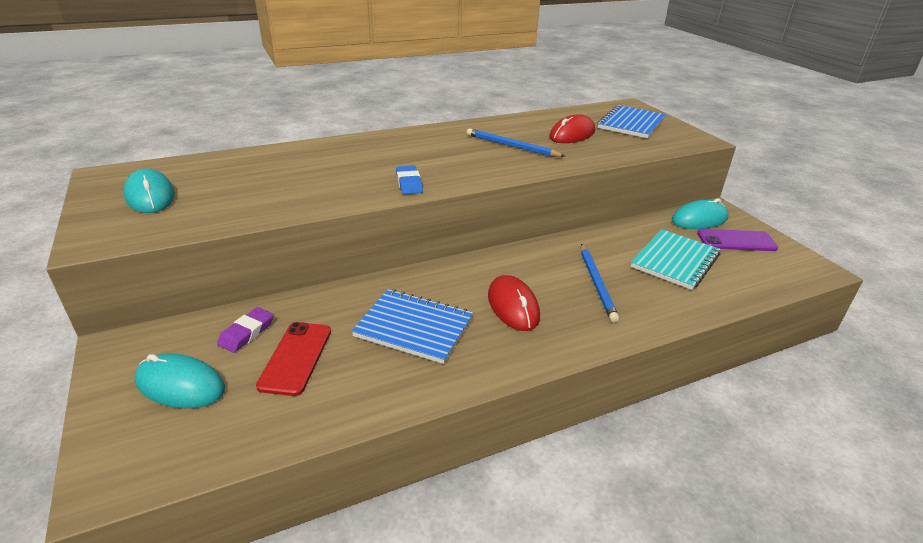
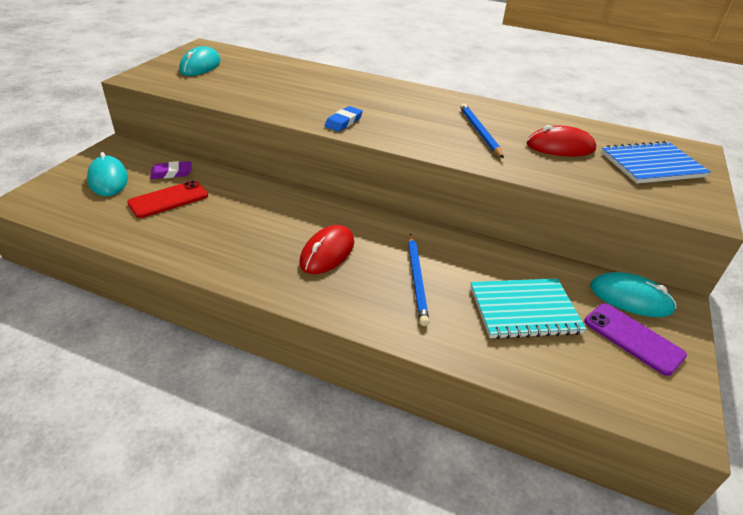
camera: 45 degrees right, 5 degrees up
(414, 327) = (248, 224): blue notebook -> none
(597, 283) = (417, 279): blue pencil -> blue pencil turned 45 degrees counterclockwise

